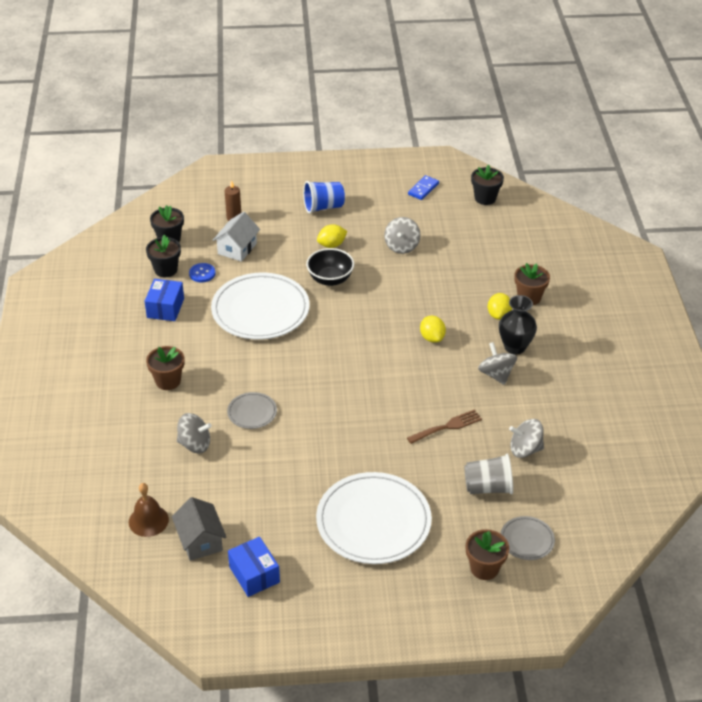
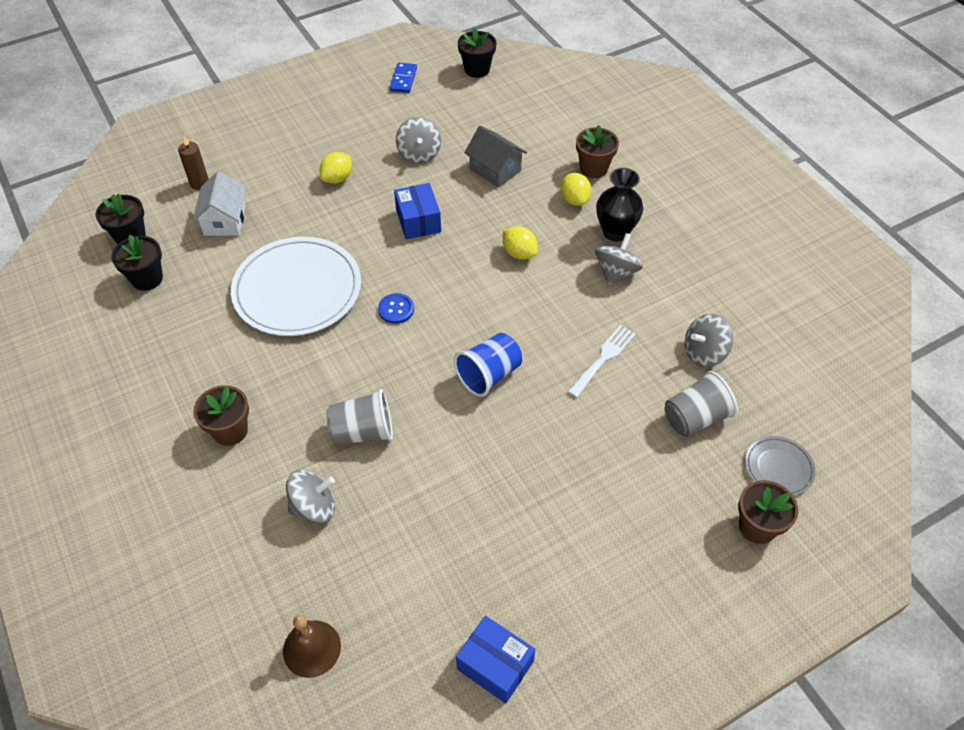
camera: 25 degrees left, 10 degrees up
(165, 308) = (174, 330): blue box -> blue box (418, 221)
(200, 540) = (397, 647): grey house -> grey house (495, 169)
(202, 273) = (197, 268): blue button -> blue button (396, 309)
(252, 412) = (363, 432): grey plate -> grey cup
(323, 207) = (301, 136): blue cup -> blue cup (489, 375)
(330, 279) = (360, 221): black bowl -> none
(373, 521) = (595, 520): white plate -> none
(447, 426) = (603, 358): brown fork -> white fork
(496, 374) = (616, 272): grey spinning top -> grey spinning top turned 75 degrees clockwise

